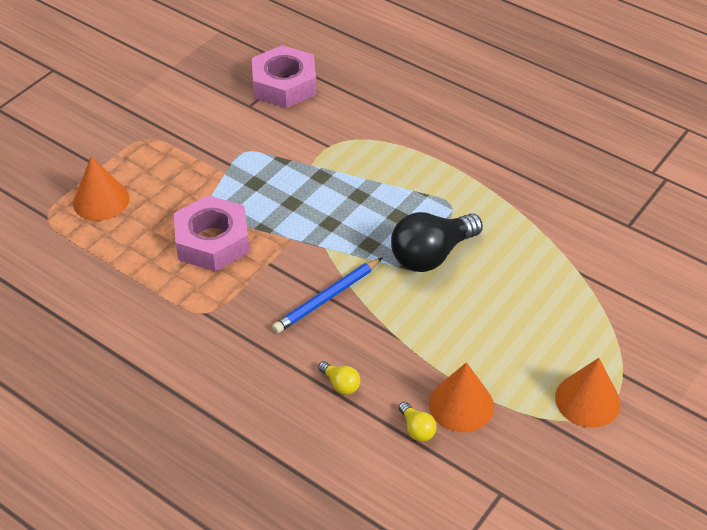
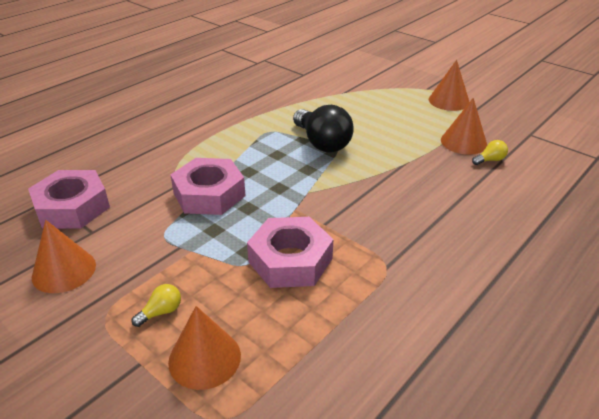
camera: 85 degrees left, 10 degrees down
(198, 103) = (64, 270): none -> orange cone
(313, 171) = (209, 194): none -> pink nut
(327, 298) = (367, 193): blue pencil -> none
(340, 384) = (457, 190): yellow light bulb -> yellow light bulb (161, 312)

